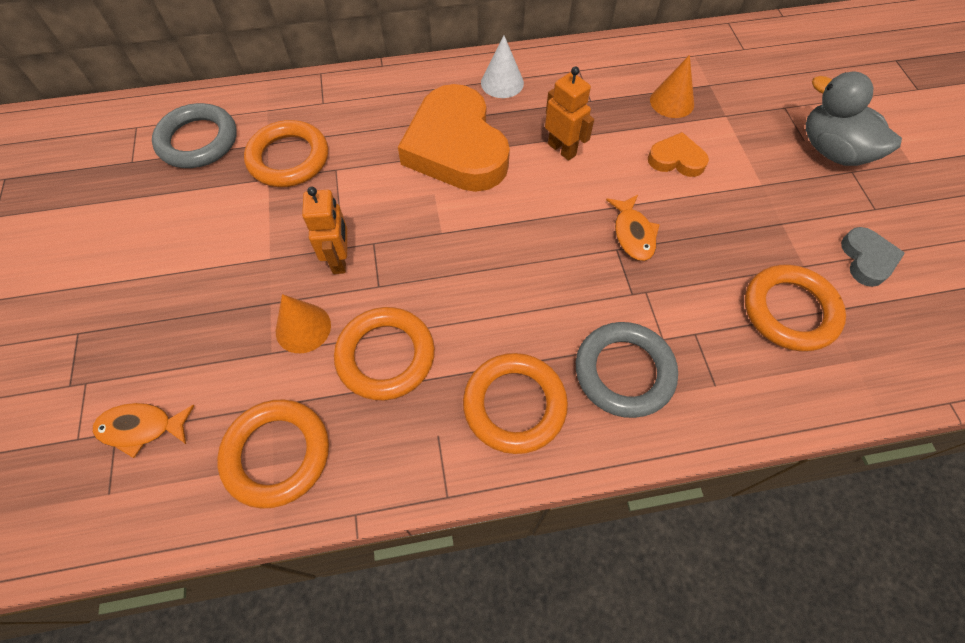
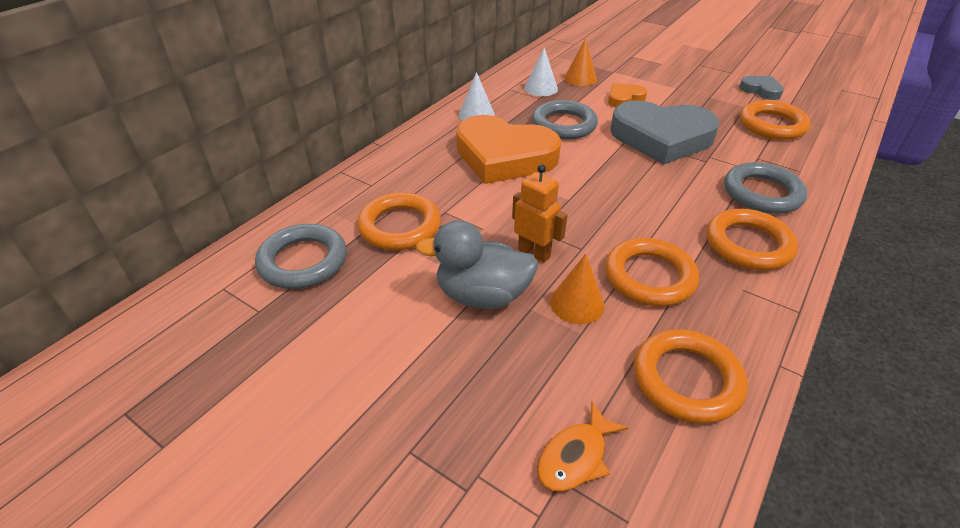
camera: 45 degrees left, 20 degrees down
(562, 149) = (563, 125): orange robot -> grey ring
(610, 89) = (541, 88): none -> white cone
(633, 234) = (661, 138): orange fish -> grey heart
(832, 151) = (679, 61): grey duck -> grey duck (482, 295)

